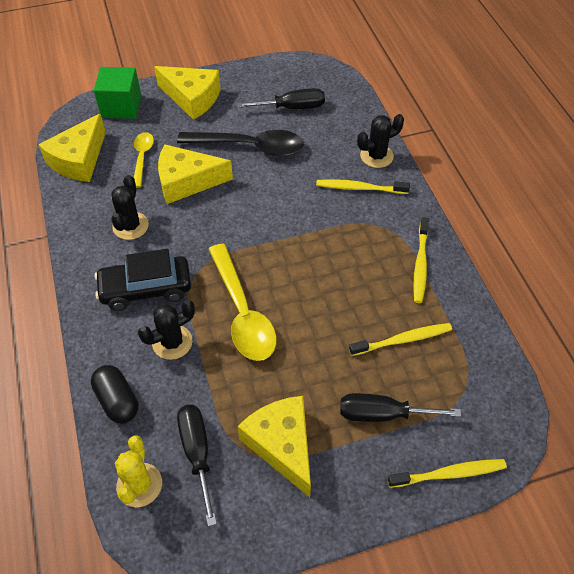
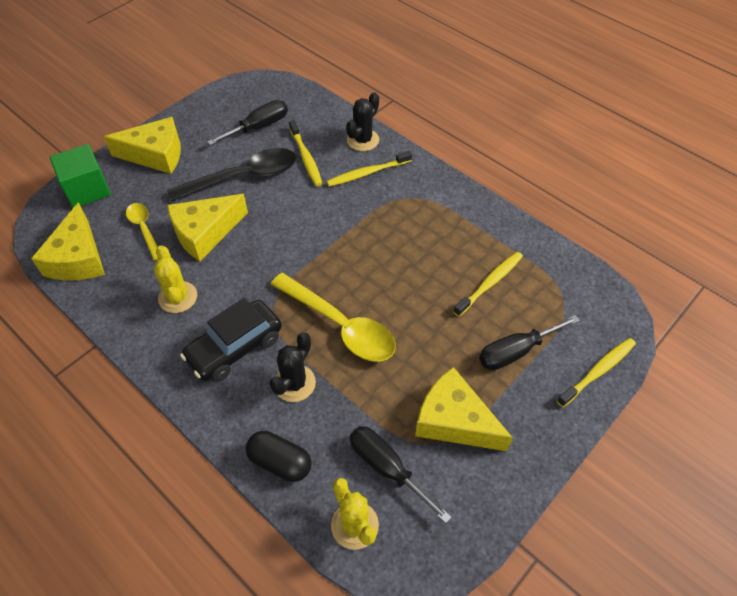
camera: 30 degrees left, 0 degrees up
(130, 226) = (178, 297): black cactus -> yellow cactus
(420, 264) = (461, 215): yellow toothbrush -> yellow toothbrush (306, 157)

